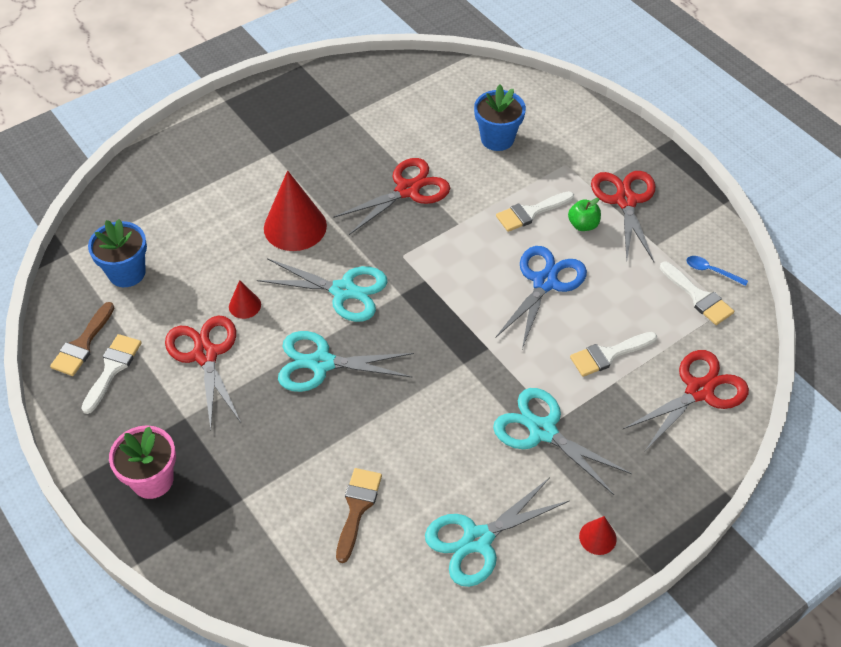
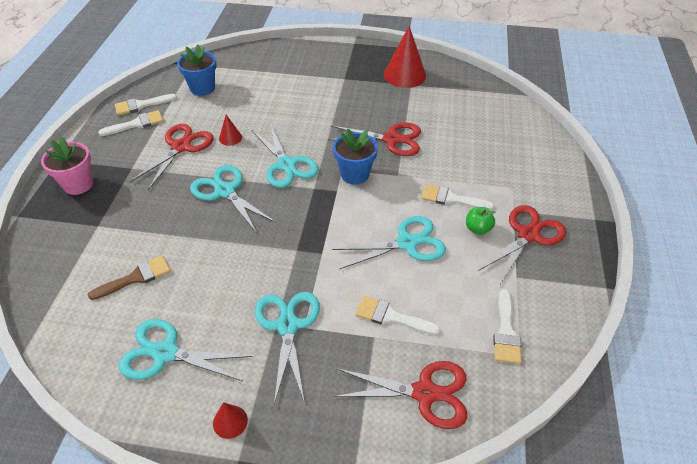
camera: 45 degrees right, 5 degrees down
(82, 344) = (141, 105): brown brush -> white brush
(295, 226) = (306, 118): red cone -> red cone (404, 75)
(497, 139) = (484, 147): blue flower pot -> blue flower pot (355, 174)
(545, 282) = (407, 243): blue scissors -> turquoise scissors
(711, 271) = (538, 323): blue spoon -> none

